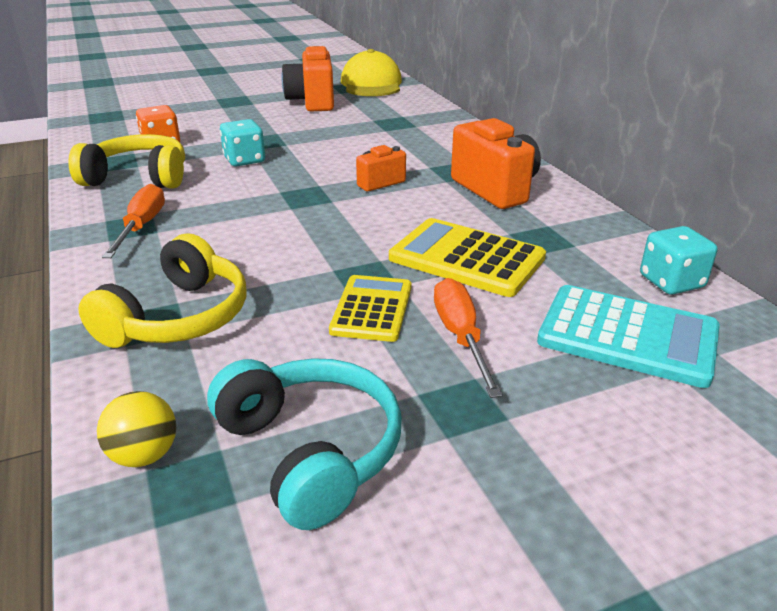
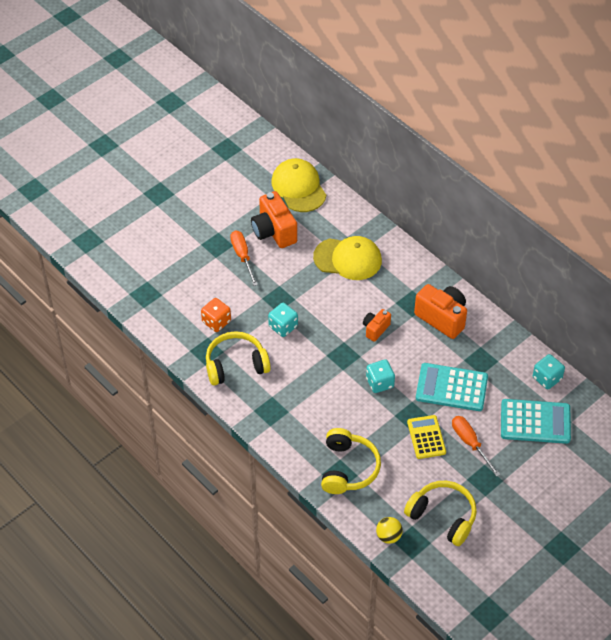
camera: 20 degrees left, 20 degrees up
(142, 226) = (277, 410): orange screwdriver -> orange screwdriver (242, 256)
(310, 451) = (443, 516): turquoise headphones -> yellow headphones
(339, 230) = (380, 383): none -> turquoise dice
(389, 129) = (348, 259): none -> yellow cap
(466, 258) = (451, 388): yellow calculator -> turquoise calculator

